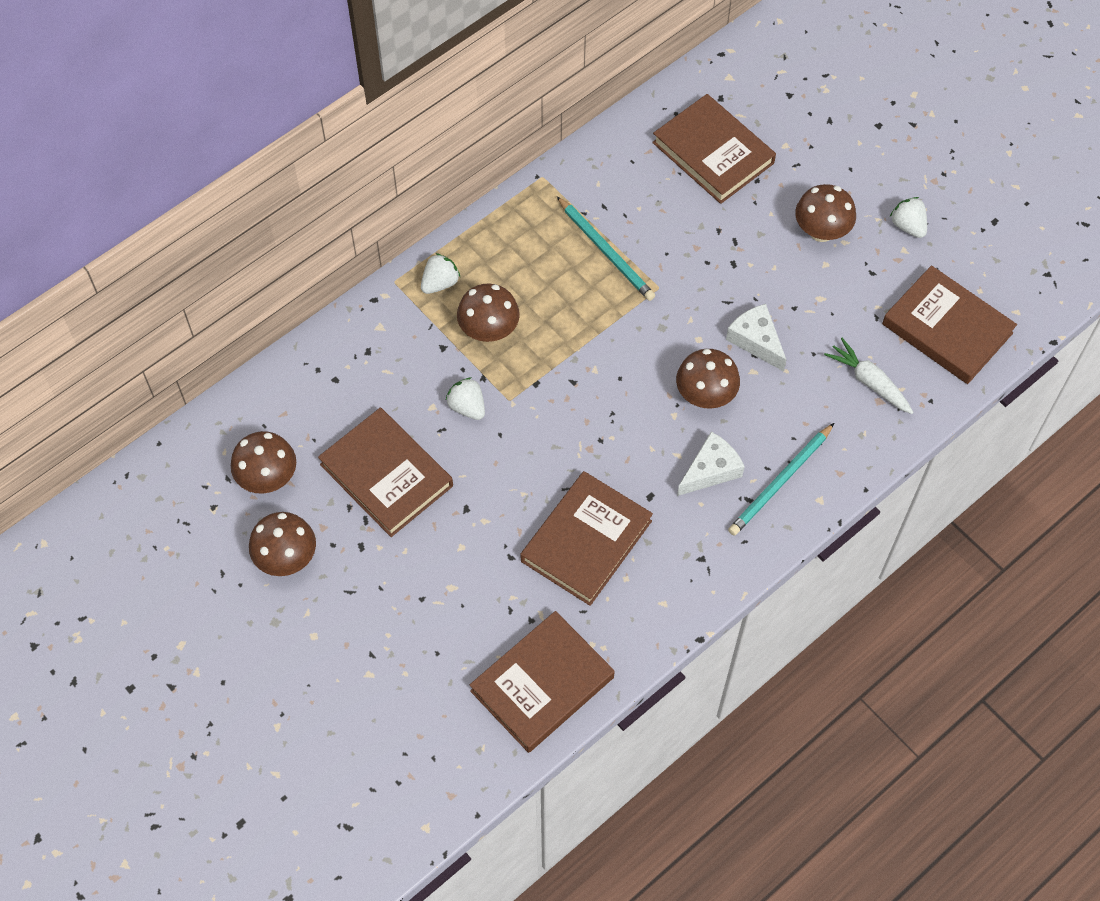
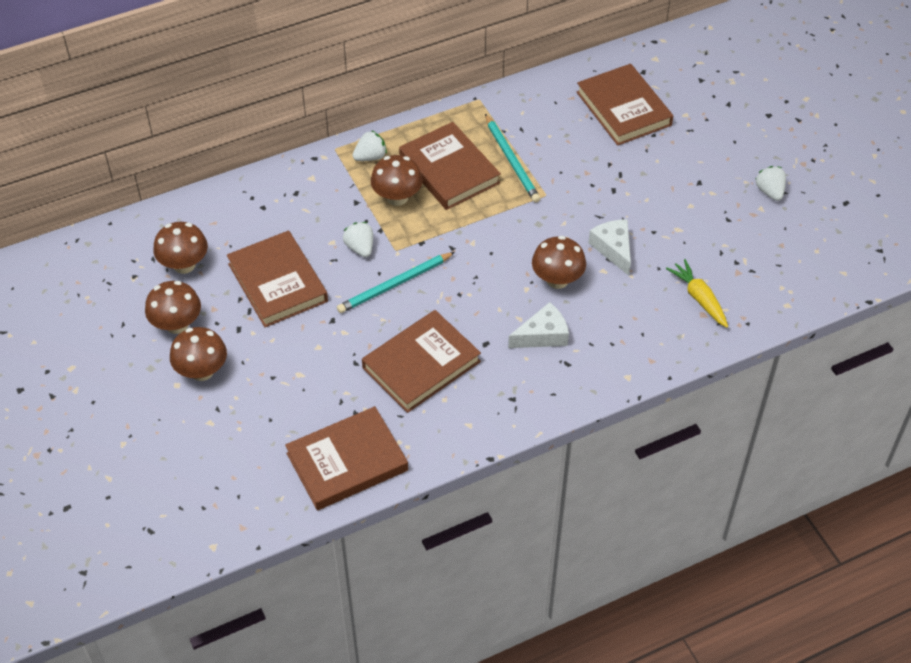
camera: 15 degrees right, 10 degrees down
(780, 482) = (598, 356): turquoise pencil -> turquoise pencil (394, 284)
(821, 231) = (695, 181): brown mushroom -> brown mushroom (202, 371)
(868, 381) = (699, 298): white carrot -> yellow carrot
(947, 328) = (779, 273): brown book -> brown book (449, 170)

